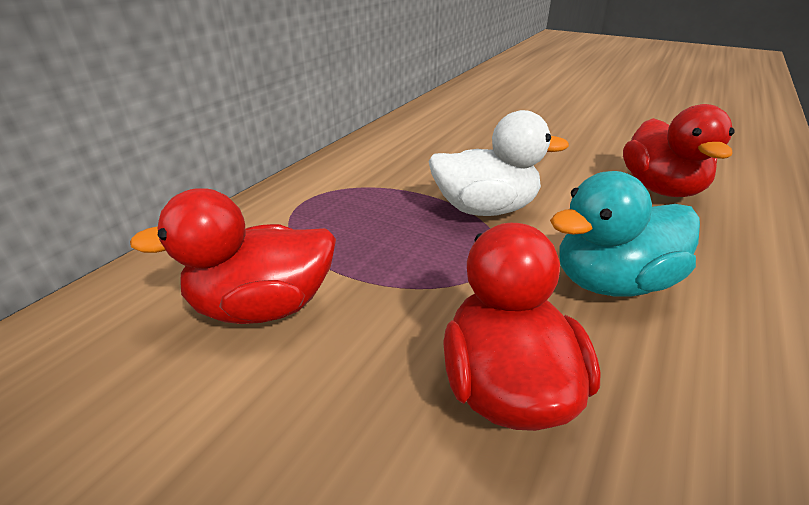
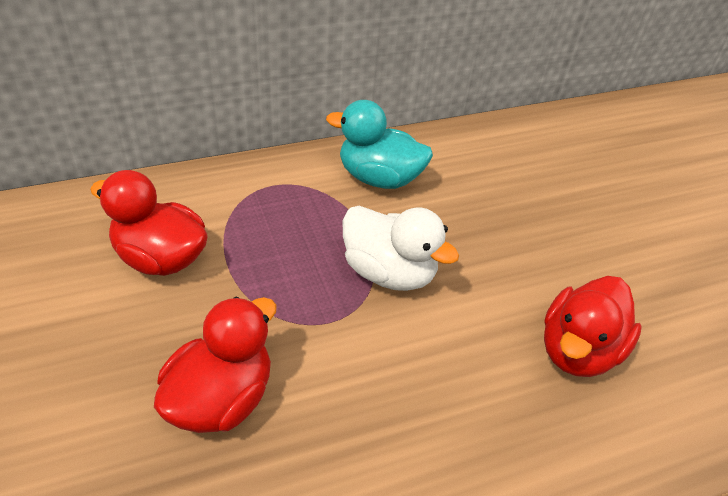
camera: 35 degrees right, 10 degrees up
(611, 282) = (385, 391): turquoise duck -> turquoise duck (379, 178)

